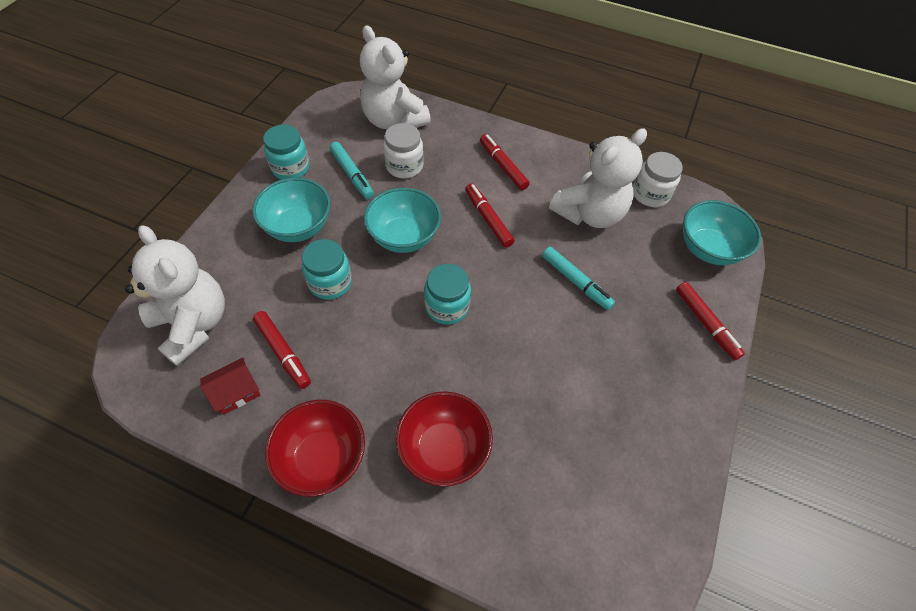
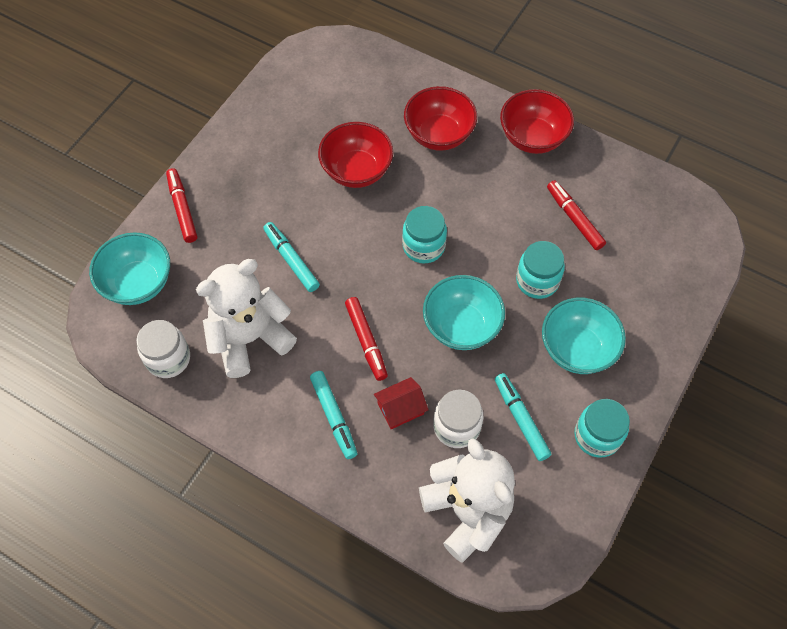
camera: 170 degrees left, 5 degrees up
(193, 324) = (661, 251): white teddy bear -> none
(236, 392) = (609, 190): red house -> red house (400, 408)
(503, 166) = (334, 417): red marker -> turquoise marker
(535, 387) = (356, 171): none -> red bowl

